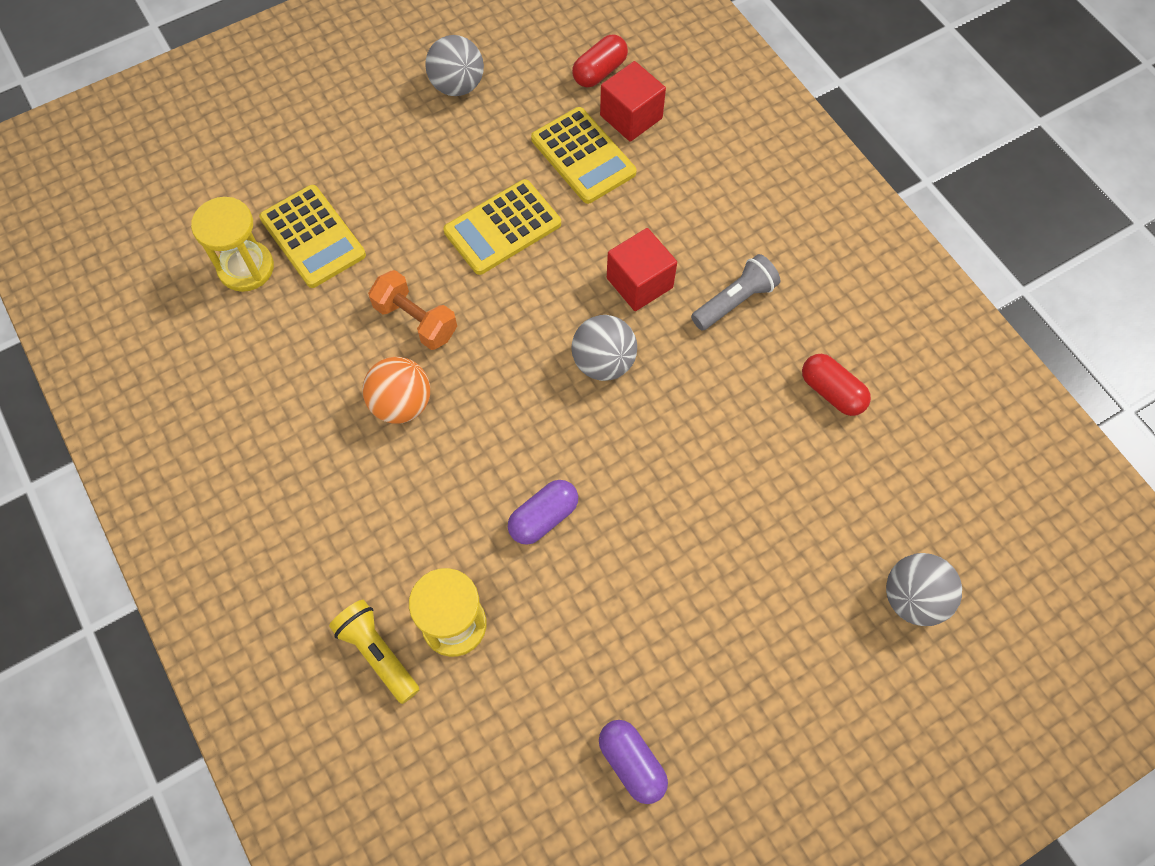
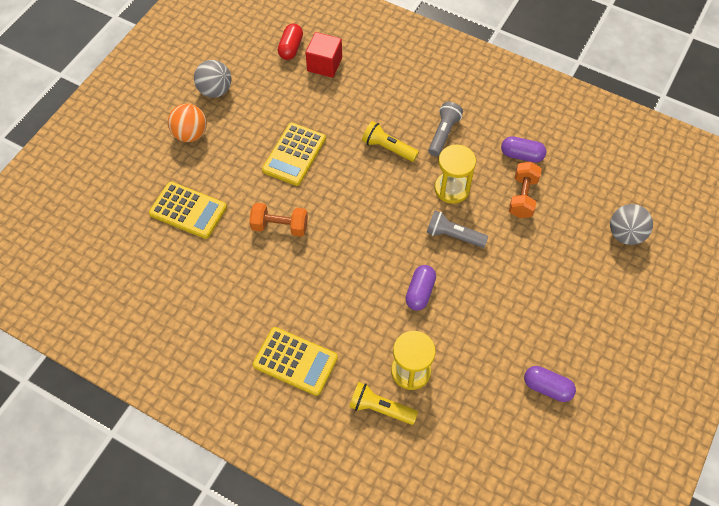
camera: 30 degrees left, 5 degrees down
(246, 268) = (160, 246): yellow hourglass -> yellow hourglass (452, 189)
(401, 404) = (302, 274): orange ball -> orange ball (190, 134)
(583, 156) = (312, 97): yellow calculator -> yellow calculator (295, 361)
(603, 362) = (397, 198): grey ball -> none
(639, 283) = (388, 148): red cube -> yellow flashlight
(647, 460) = (453, 235): none -> grey flashlight
(790, 456) = (522, 197): none -> orange dumbbell
(832, 392) = (521, 155): red capsule -> purple capsule

